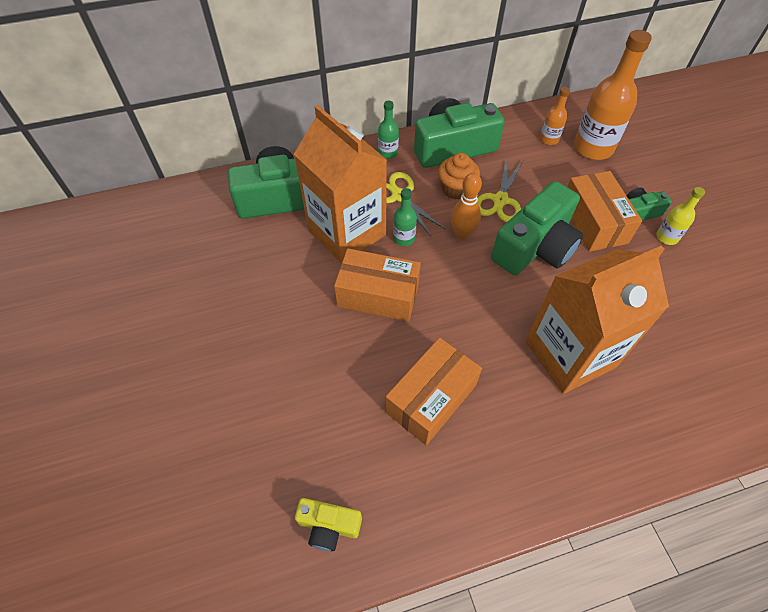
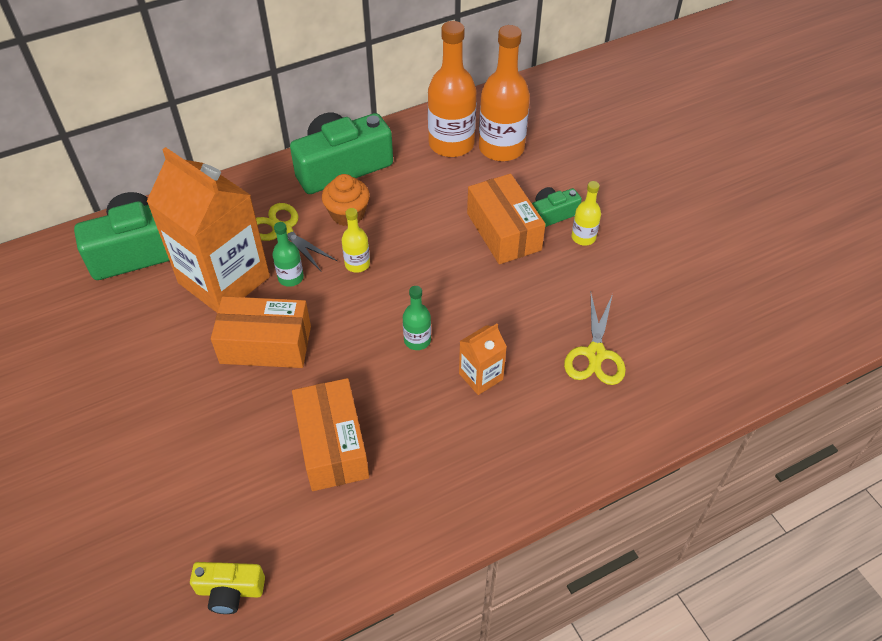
camera: 10 degrees left, 5 degrees down
(388, 153) = (265, 182): green bottle -> green bottle (417, 340)
(431, 398) = (332, 445): orange box -> orange box turned 45 degrees counterclockwise
(462, 234) = (357, 264): orange bowling pin -> yellow bottle
(500, 200) = (398, 221): yellow scissors -> yellow scissors (595, 354)
(535, 246) = (440, 267): green camera -> none
(549, 139) = (451, 144): orange bottle -> orange bottle, size x2.03
(569, 354) = (481, 376): orange carton -> orange carton, size x0.45

